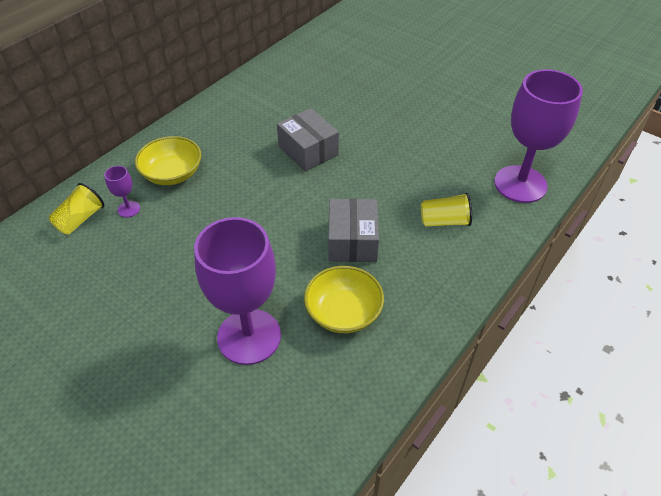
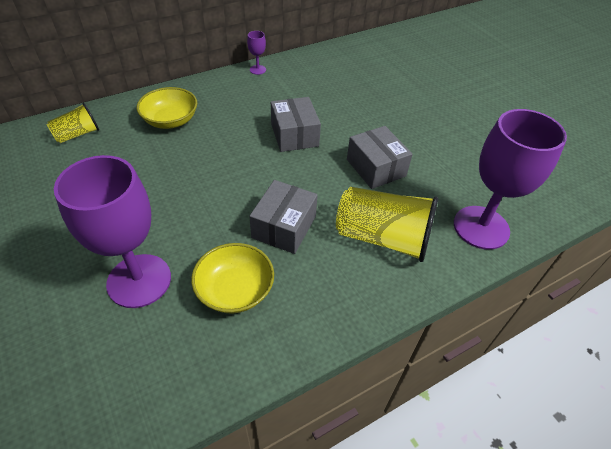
camera: 20 degrees right, 0 degrees up
(129, 209) = (118, 138): purple goblet -> purple goblet (257, 70)
(402, 159) = (376, 168): none -> grey box
(444, 221) = (383, 238): yellow cup -> yellow cup, size x1.83

